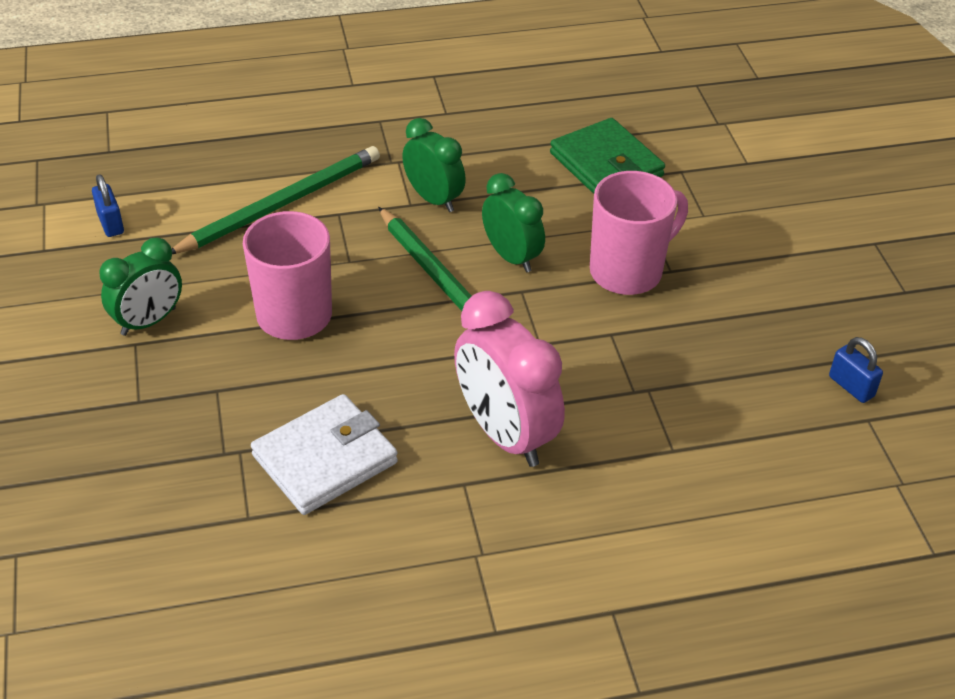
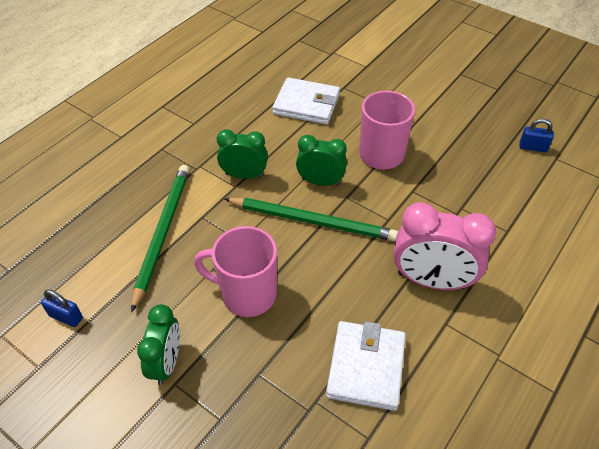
camera: 40 degrees left, 5 degrees up
(606, 165) = (306, 104): green wallet -> white wallet

